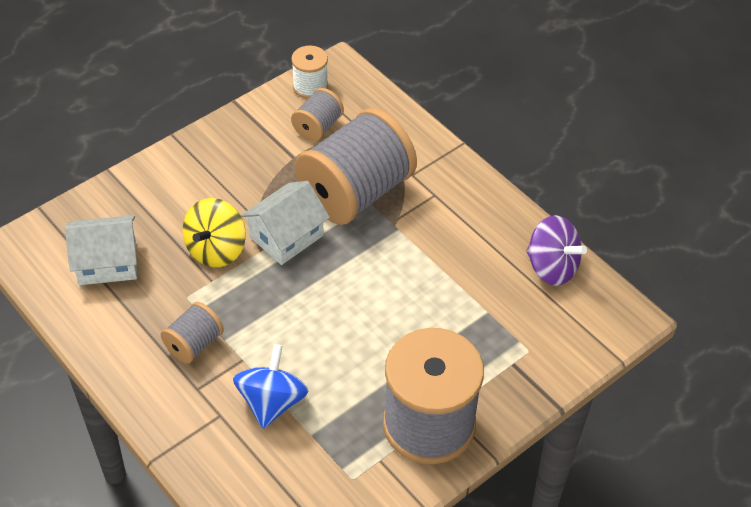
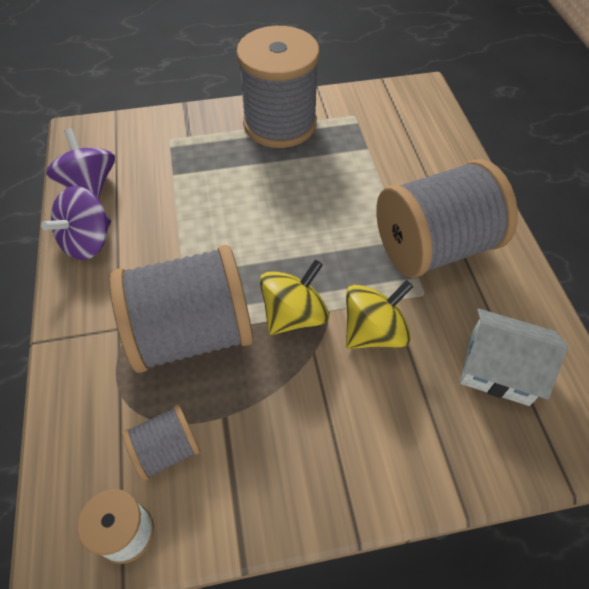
camera: 150 degrees left, 5 degrees up
(194, 344) = (433, 247): grey spool -> grey spool, size x2.13
(272, 402) = (386, 179): blue spinning top -> none
(286, 236) = (294, 315): white house -> yellow spinning top
(499, 221) = (88, 241): none -> purple spinning top

